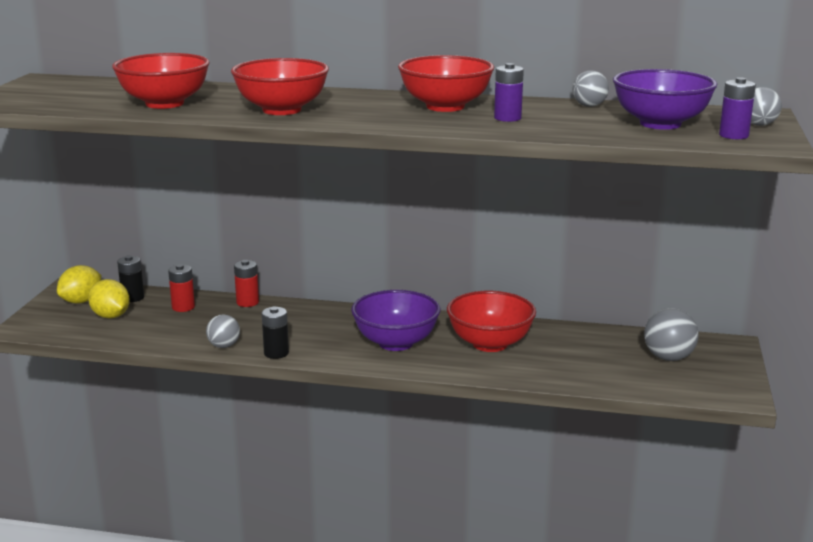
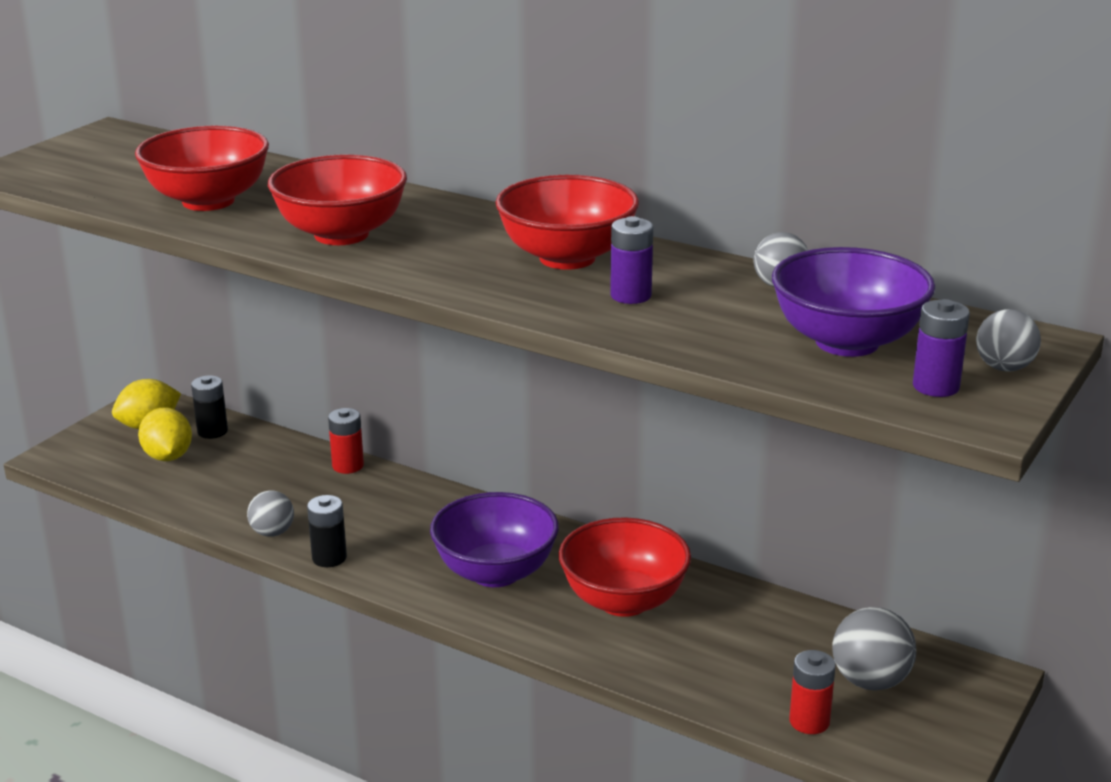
camera: 20 degrees right, 5 degrees up
(183, 307) = (263, 459): red battery -> red battery (809, 721)

